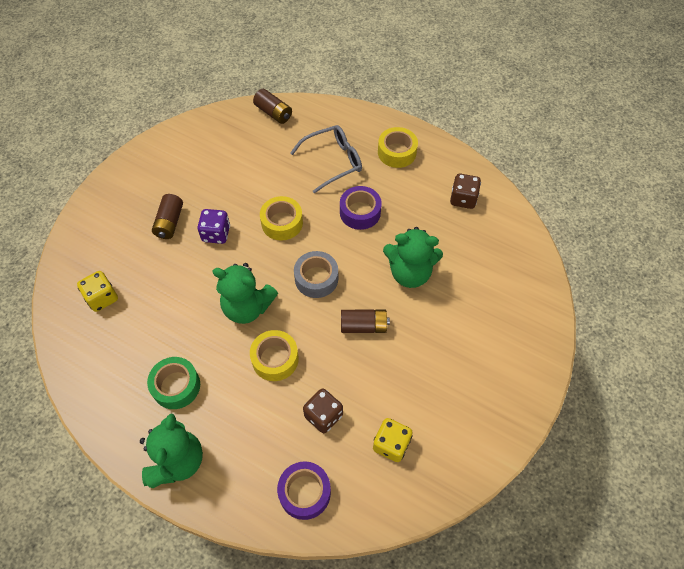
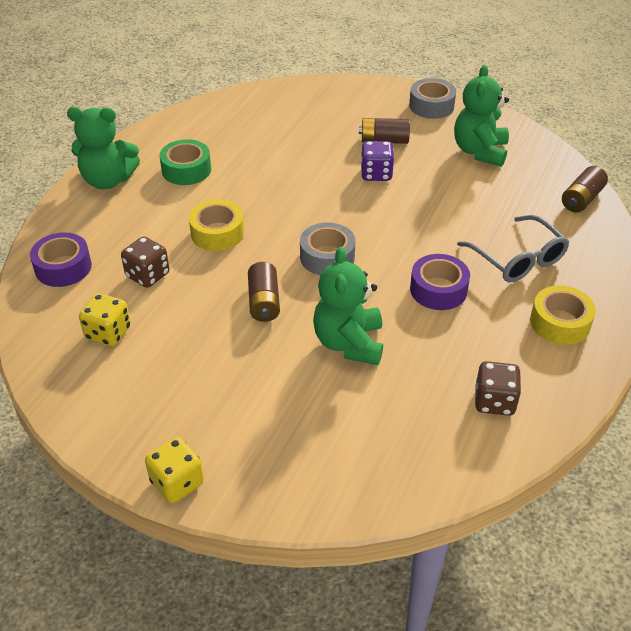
camera: 85 degrees right, 15 degrees down
(102, 298) = (283, 113): yellow dice -> yellow dice (177, 482)
(127, 182) = (431, 106): none -> grey tape
(247, 307) = (281, 206): green teddy bear -> green teddy bear (479, 151)
(282, 223) = (404, 222): yellow tape -> none

